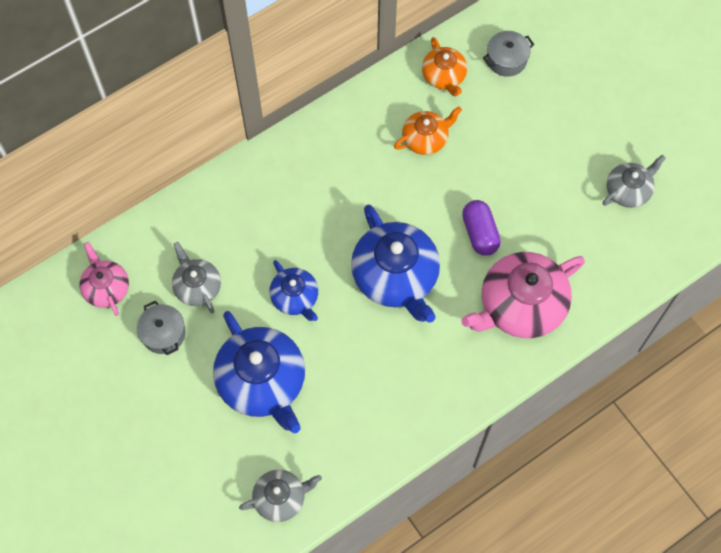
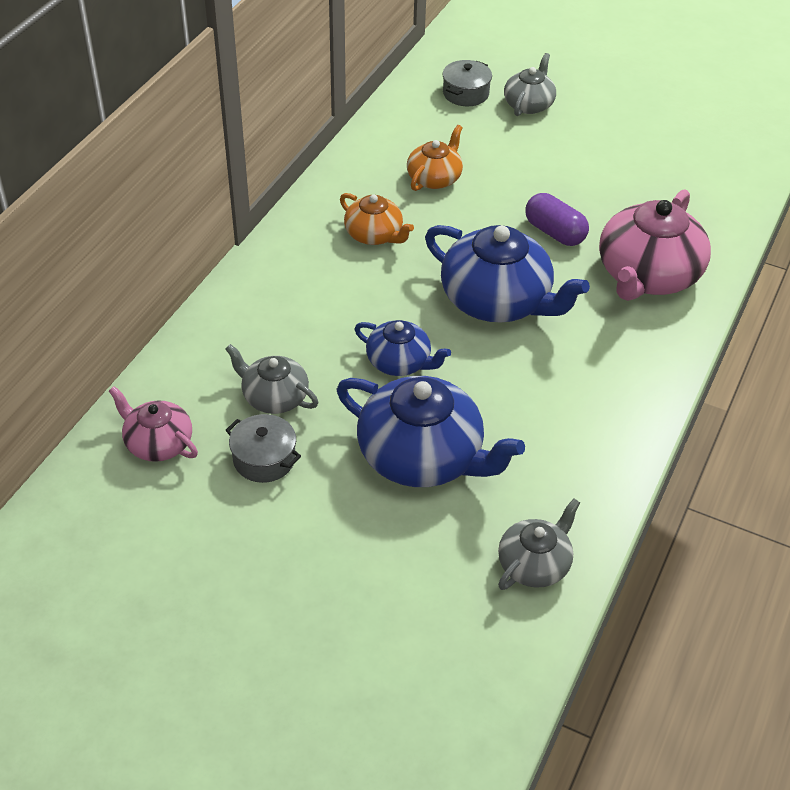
camera: 30 degrees left, 20 degrees down
(444, 76) = (413, 125): orange teapot -> orange teapot (374, 235)
(628, 190) = (668, 149): grey teapot -> grey teapot (529, 104)

